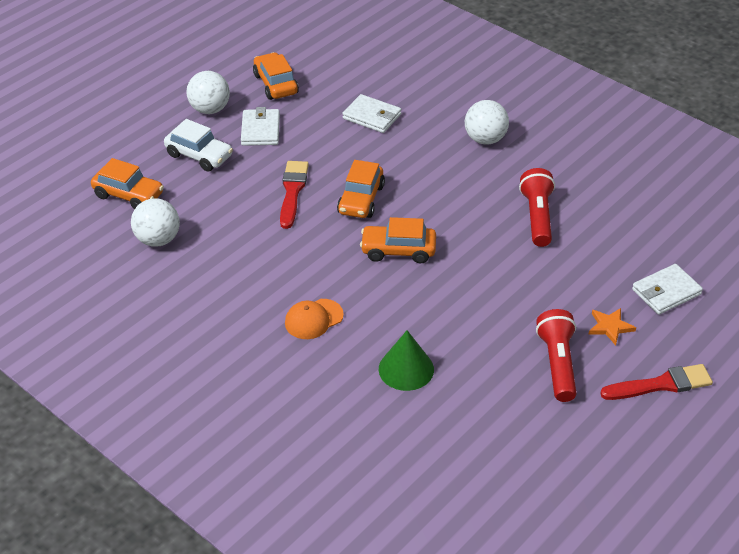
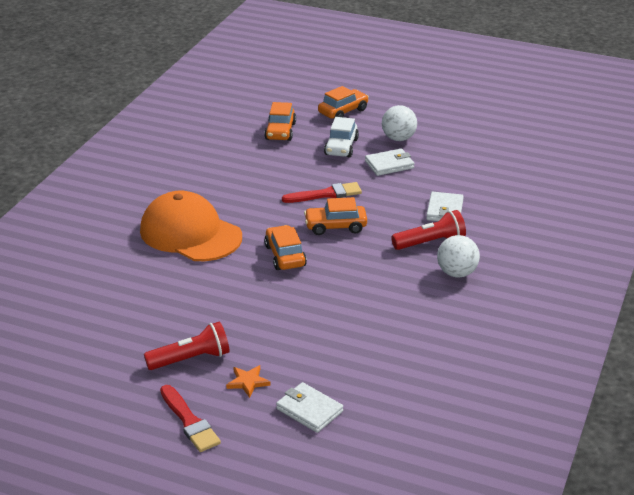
camera: 70 degrees right, 10 degrees down
(158, 240) = (240, 153): white ball -> none
(275, 84) = (452, 158): orange car -> orange car (343, 111)
(313, 319) = (190, 233): orange cap -> orange cap, size x2.28
(406, 369) = (156, 285): green cone -> none
(537, 217) = (368, 319): red flashlight -> red flashlight (430, 242)

